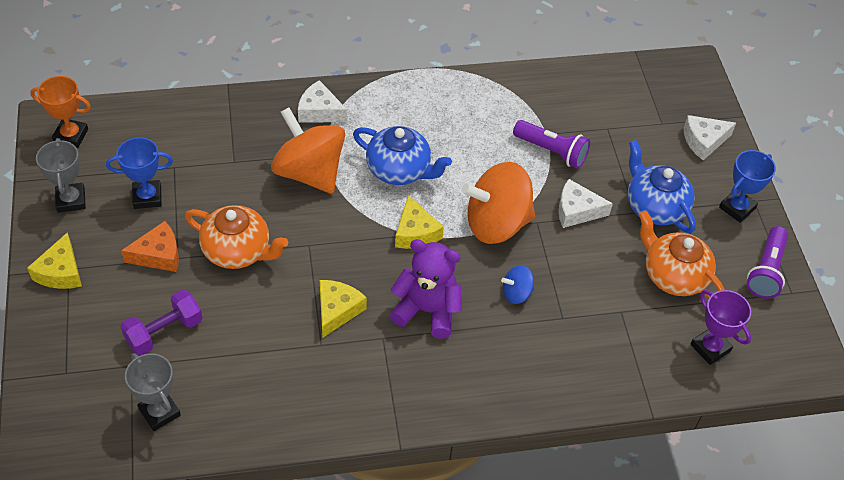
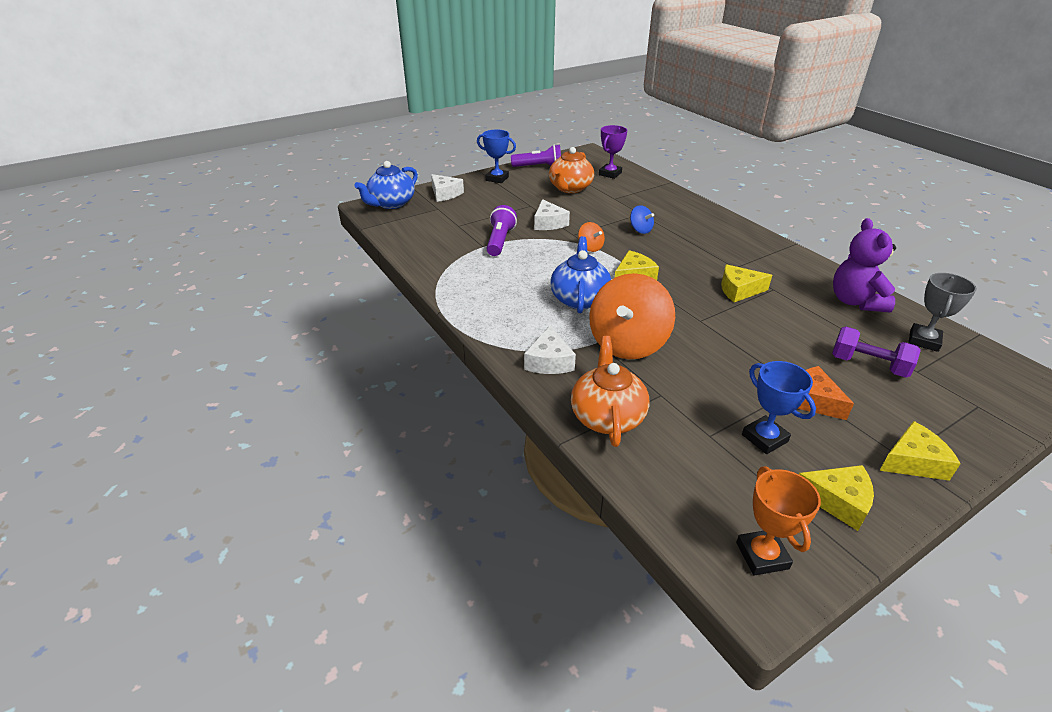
camera: 110 degrees left, 15 degrees down
(71, 200) = (837, 501): grey trophy -> yellow cheese
(238, 251) = (750, 354): orange teapot -> orange teapot (607, 416)
(427, 310) = (693, 256): purple teddy bear -> purple teddy bear (855, 302)
(497, 223) = (590, 247): orange spinning top -> orange spinning top, size x0.45
(654, 207) = (519, 200): blue teapot -> blue teapot (391, 204)

